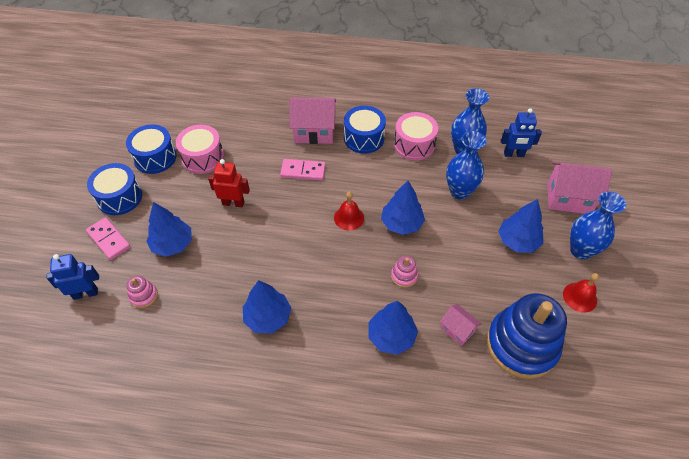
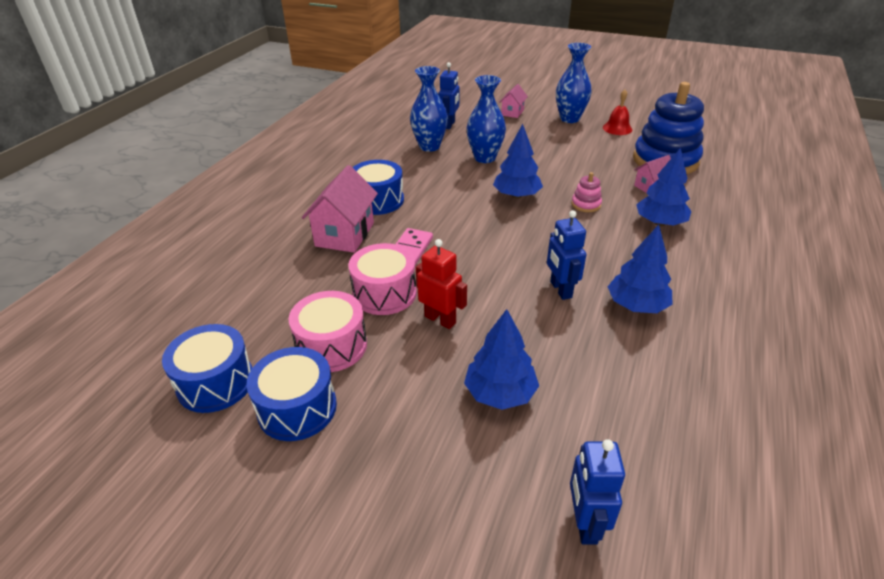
camera: 75 degrees left, 15 degrees down
(109, 240) = (469, 484): pink domino -> none
(119, 197) = (371, 466): blue drum -> blue drum (216, 382)
(143, 296) = (596, 435): pink stacking toy -> none
(233, 203) = (440, 319): red robot -> red robot turned 105 degrees clockwise
(277, 266) = (560, 290): none -> blue robot
(349, 218) = (498, 227): red bell -> none
(414, 145) = (407, 171): pink drum -> pink drum (384, 293)
(518, 241) = (554, 142): blue tree -> none
(568, 198) = (512, 112): pink house -> pink house, size x0.55

